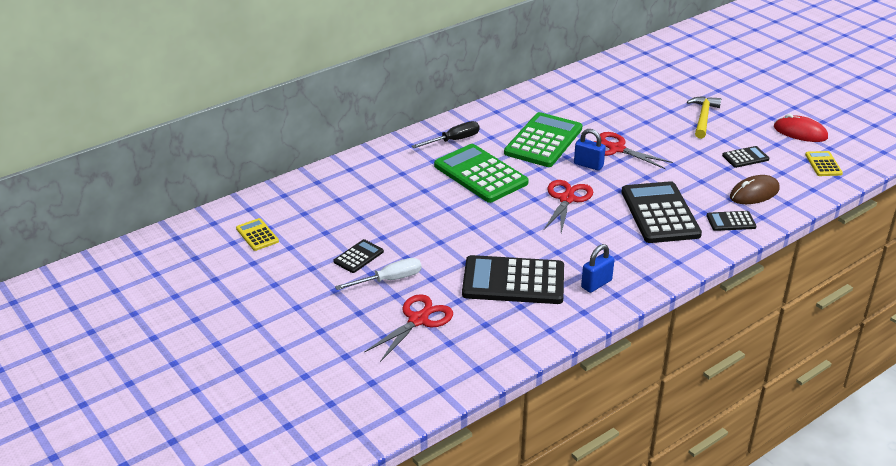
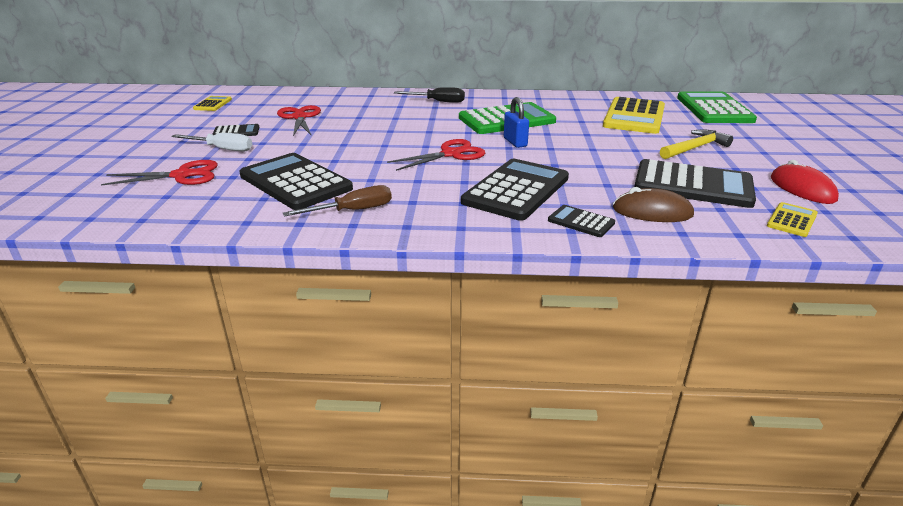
camera: 40 degrees right, 5 degrees down
(480, 174) = (416, 121): green calculator -> green calculator (714, 109)
(596, 284) = (352, 211): blue padlock -> brown screwdriver
(616, 149) = (562, 141): red scissors -> red scissors (299, 117)
(623, 97) = (634, 117): none -> yellow calculator
(745, 157) = (693, 185): black calculator -> black calculator, size x2.11

